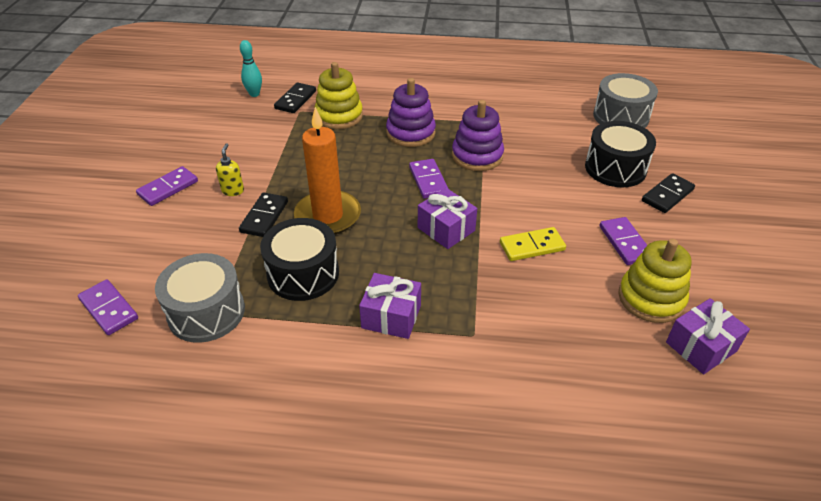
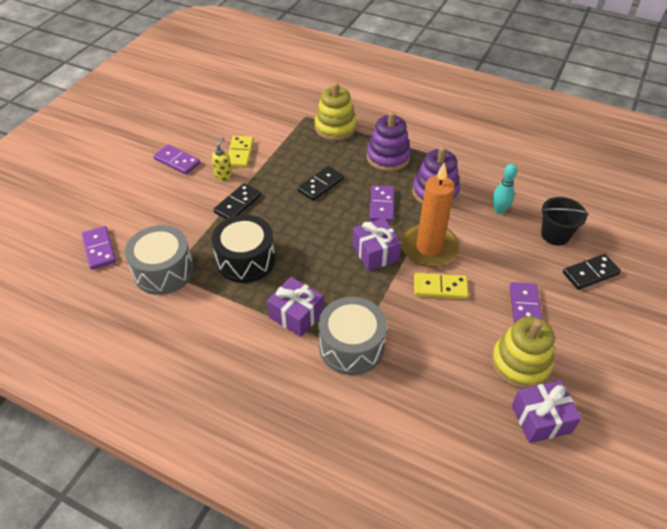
camera: 20 degrees right, 5 degrees up
(168, 188) = (177, 161): purple domino -> purple domino turned 60 degrees clockwise
(242, 164) = (240, 153): none -> yellow domino
(254, 94) = (276, 92): turquoise bowling pin -> turquoise bowling pin (499, 210)
(296, 100) = (307, 105): black domino -> black domino (320, 185)
(328, 216) = (286, 216): orange candle -> orange candle (429, 247)
(615, 168) = (555, 235): black drum -> black bucket
(621, 116) = (589, 185): grey drum -> grey drum (351, 346)

